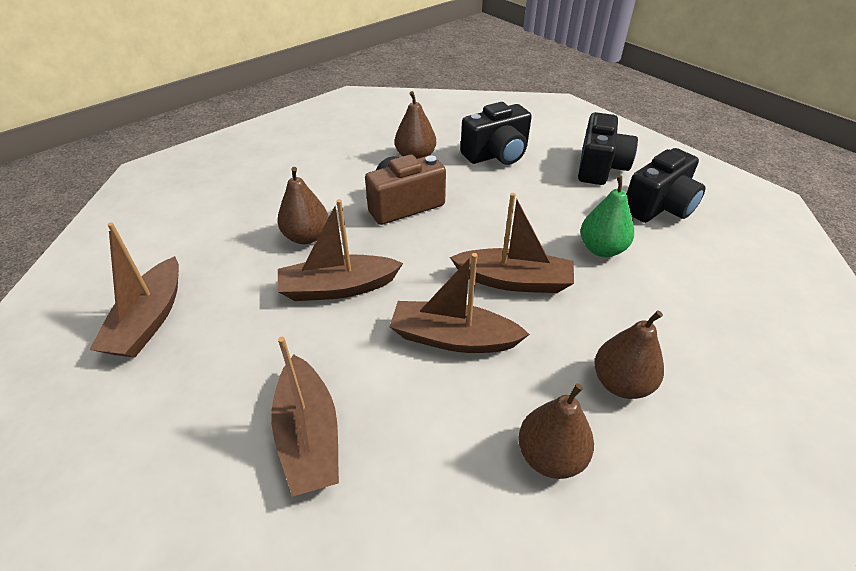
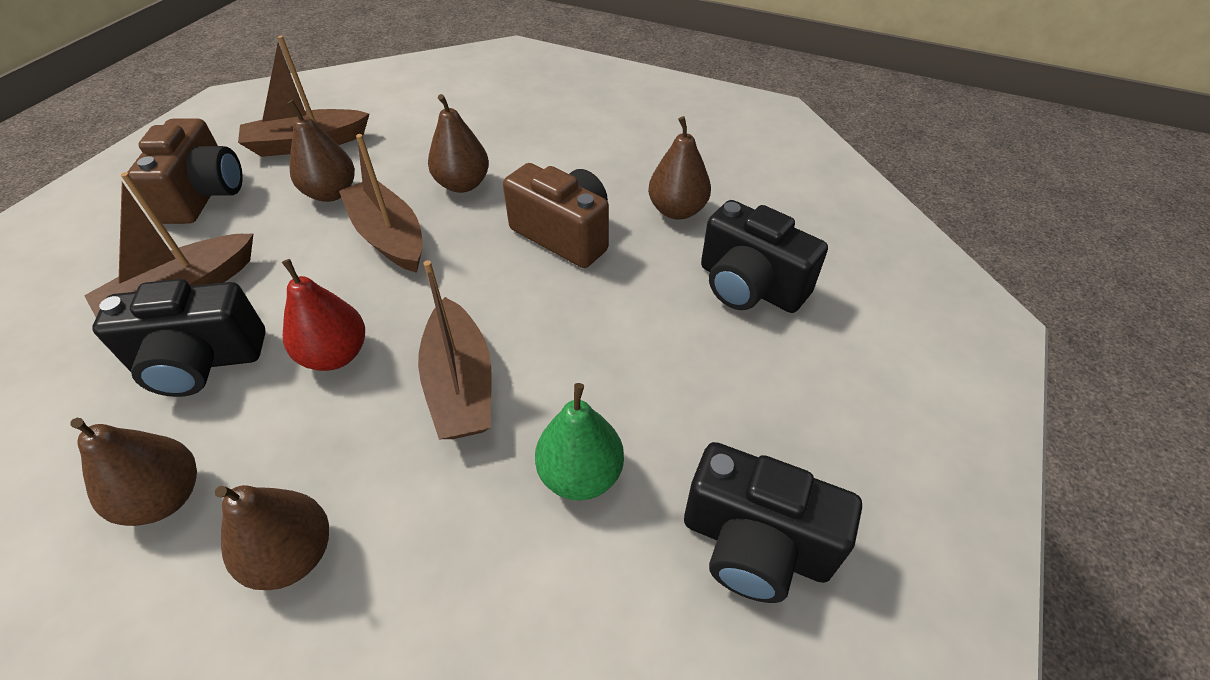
camera: 65 degrees right, 5 degrees up
(160, 410) = (204, 195): none -> brown camera
(247, 313) = (331, 193): none -> brown pear
(453, 338) = (335, 355): brown boat -> red pear
(600, 167) = (819, 426): black camera -> black camera (200, 362)

